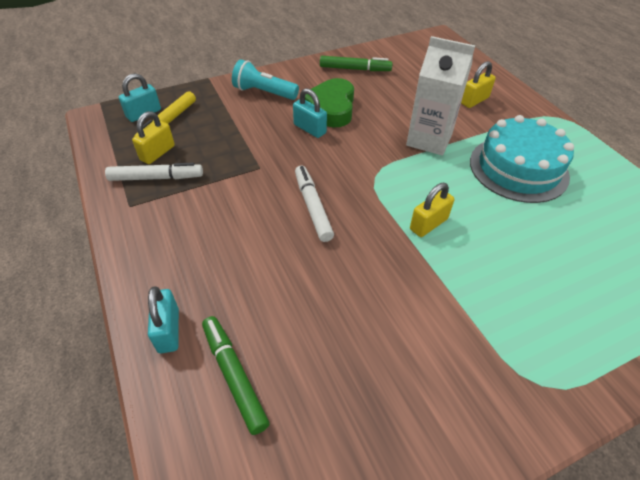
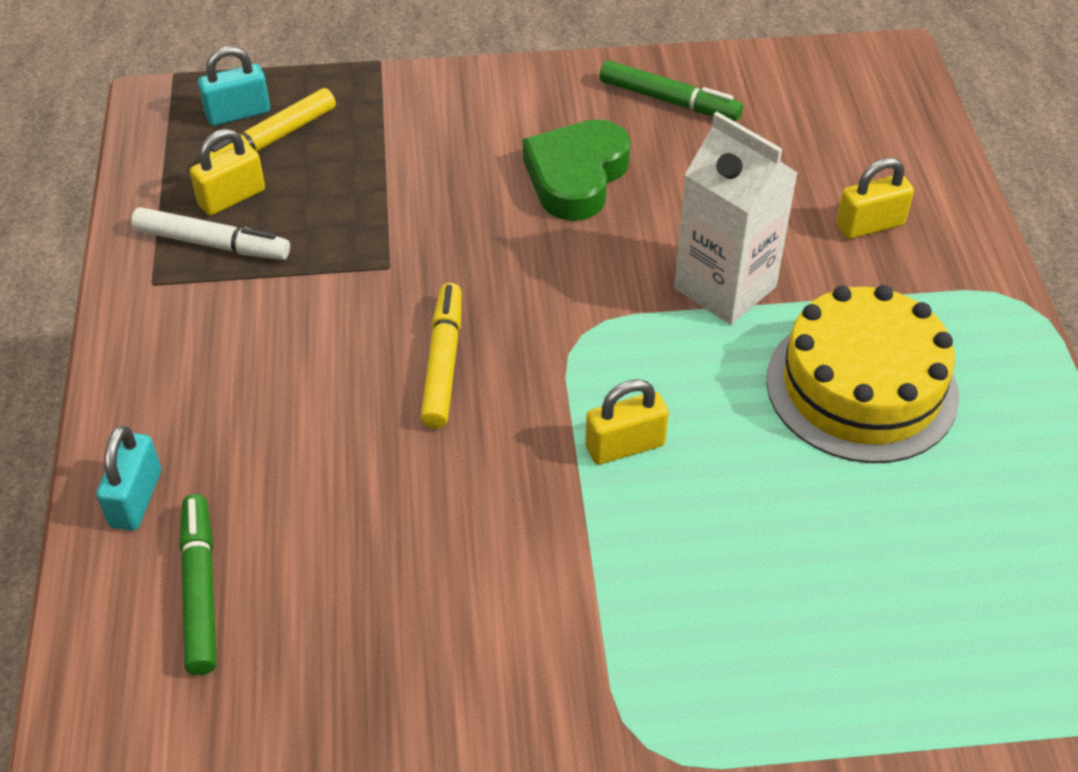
camera: 20 degrees right, 0 degrees up
(264, 92) = (467, 116): turquoise flashlight -> none
(309, 129) = (513, 212): turquoise padlock -> none
(312, 207) = (443, 362): white marker -> yellow marker
(518, 168) = (861, 387): turquoise cake -> yellow cake

